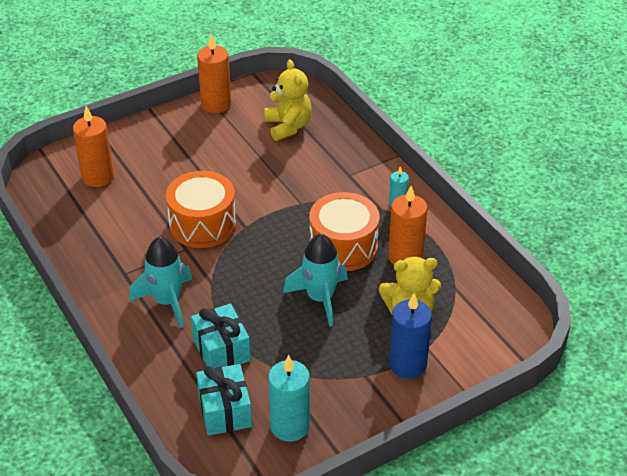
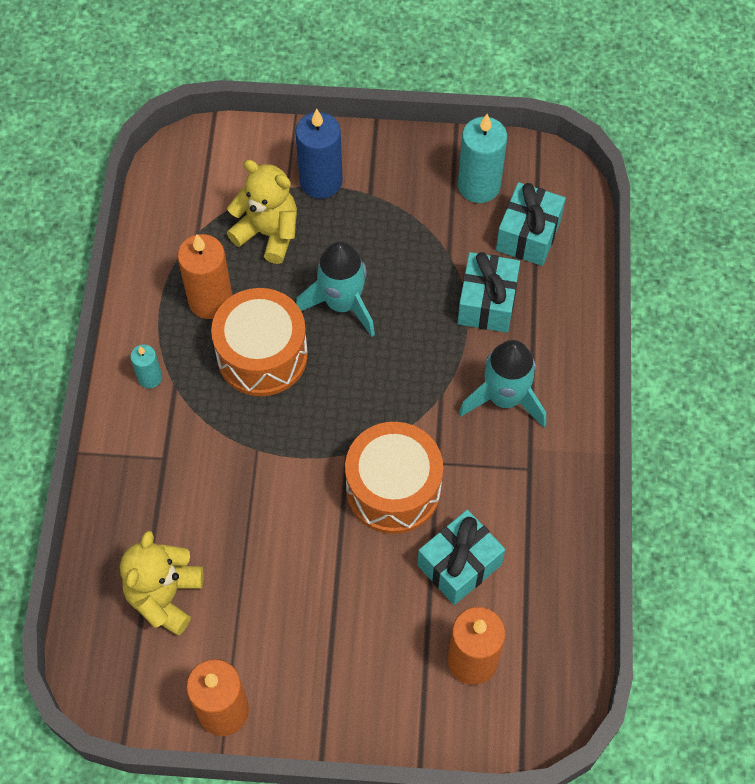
camera: 145 degrees left, 20 degrees up
(135, 210) = (459, 565): none -> turquoise gift

